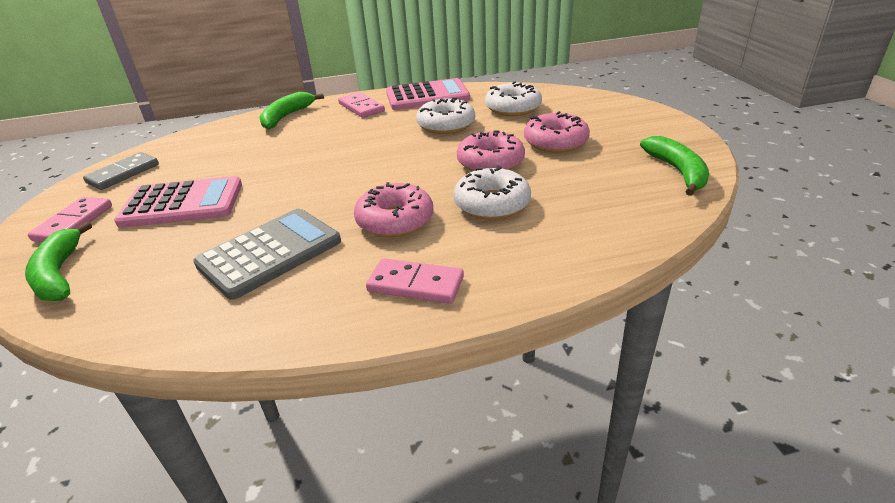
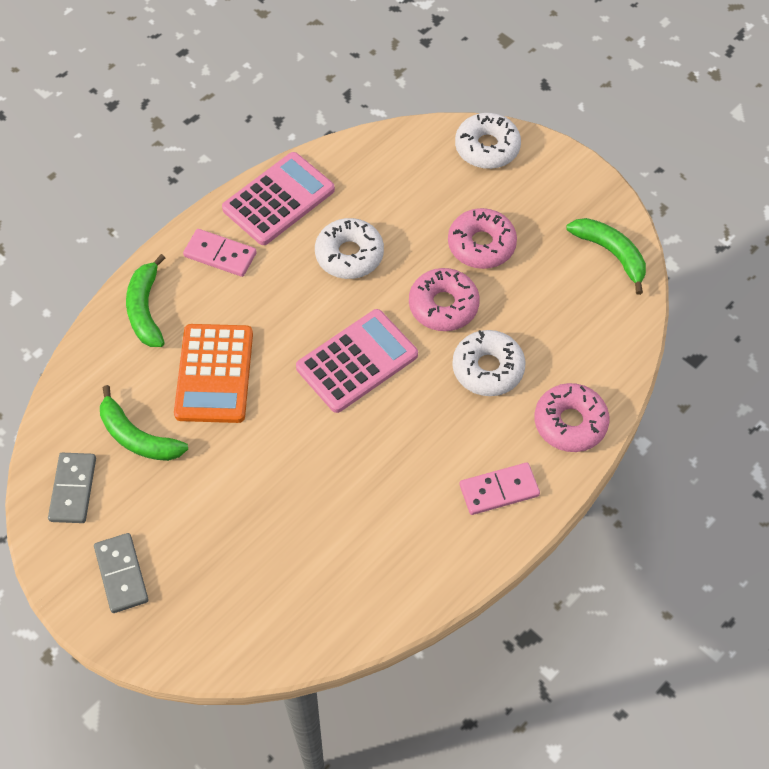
camera: 35 degrees left, 25 degrees up
(59, 274) = (197, 628): green banana -> green banana (138, 437)
(74, 223) = (122, 574): pink domino -> grey domino
(182, 204) = (201, 499): pink calculator -> pink calculator (357, 361)
(270, 253) = (355, 516): grey calculator -> none
(284, 151) = (214, 374): none -> orange calculator
(395, 220) = (423, 427): pink donut -> pink donut (570, 423)
(513, 108) = (396, 192): white donut -> white donut (487, 147)

